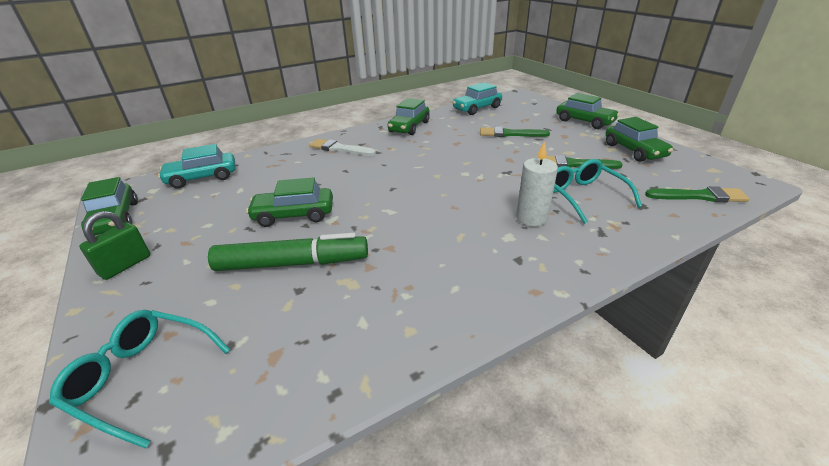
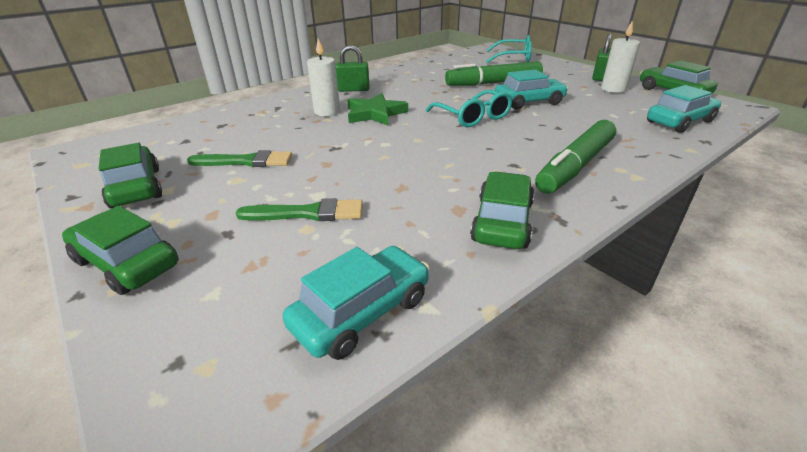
camera: 170 degrees right, 0 degrees up
(165, 231) = (613, 89): none -> white candle
(294, 215) = (528, 102): green car -> turquoise car
(339, 149) = (575, 166): white brush -> green marker
(474, 210) = (375, 113): none -> green star
(509, 267) = (353, 90): none -> green padlock
(583, 196) = (268, 129): turquoise glasses -> turquoise glasses (473, 117)
(699, 196) = (154, 135): green brush -> none

